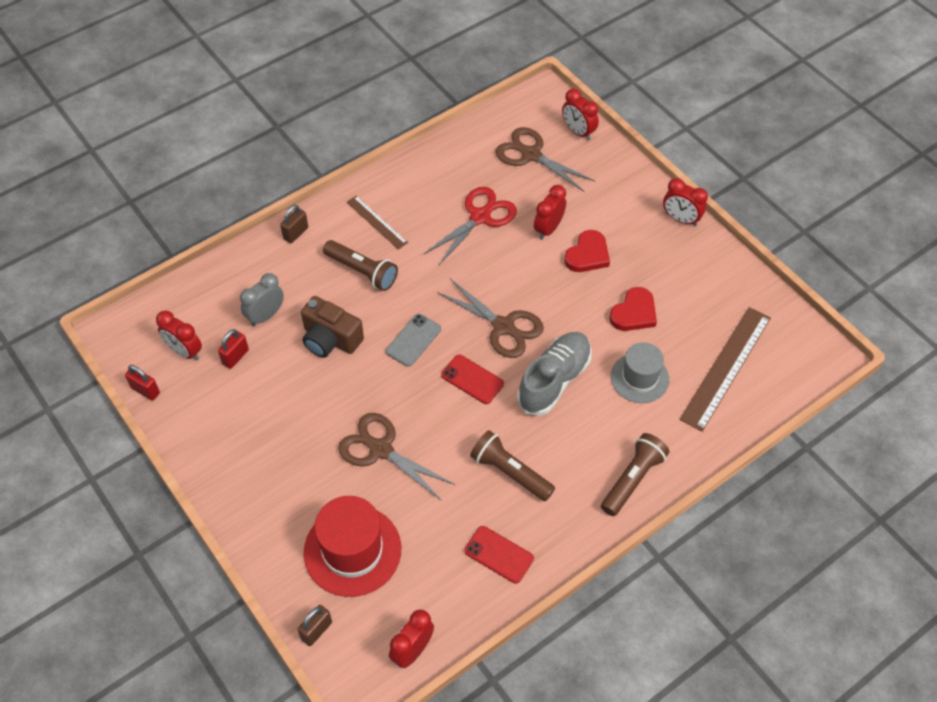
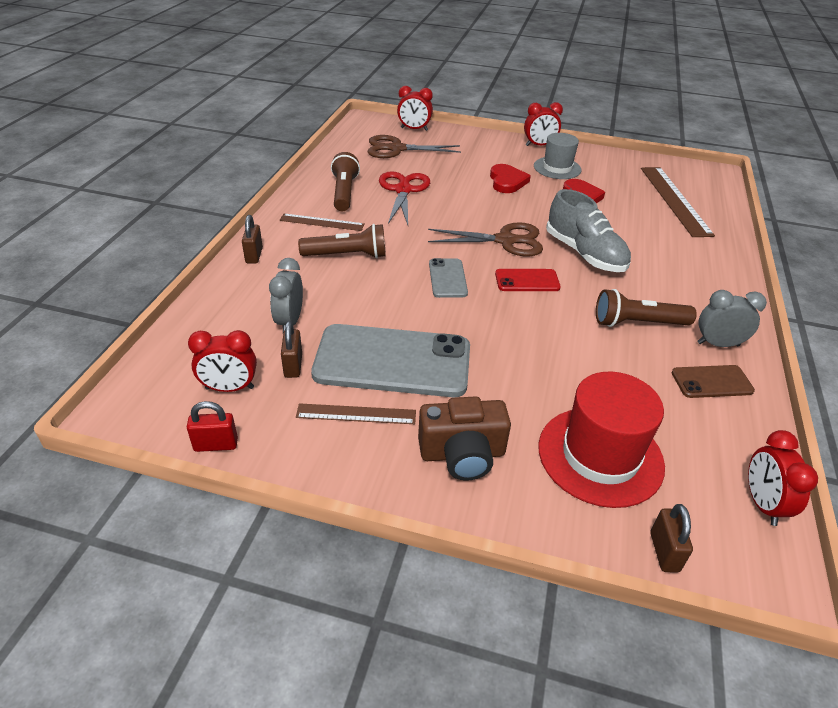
camera: 40 degrees left, 15 degrees down
(235, 357) = (293, 366): red padlock -> brown padlock
(239, 420) = (356, 414): none -> brown ruler
(299, 393) = (392, 361): none -> grey phone
(330, 339) = (374, 310): brown camera -> brown camera (462, 454)
(381, 450) = (519, 363): brown scissors -> none
(499, 554) = (711, 382): red phone -> brown phone
(548, 229) = (461, 179): red clock -> none
(548, 530) = (718, 344): none -> grey clock
(554, 380) = (585, 254): grey shoe -> grey shoe turned 150 degrees clockwise
(632, 479) = (718, 283): brown flashlight -> brown flashlight (344, 192)
(639, 378) = (635, 227): grey hat -> grey hat (557, 168)

